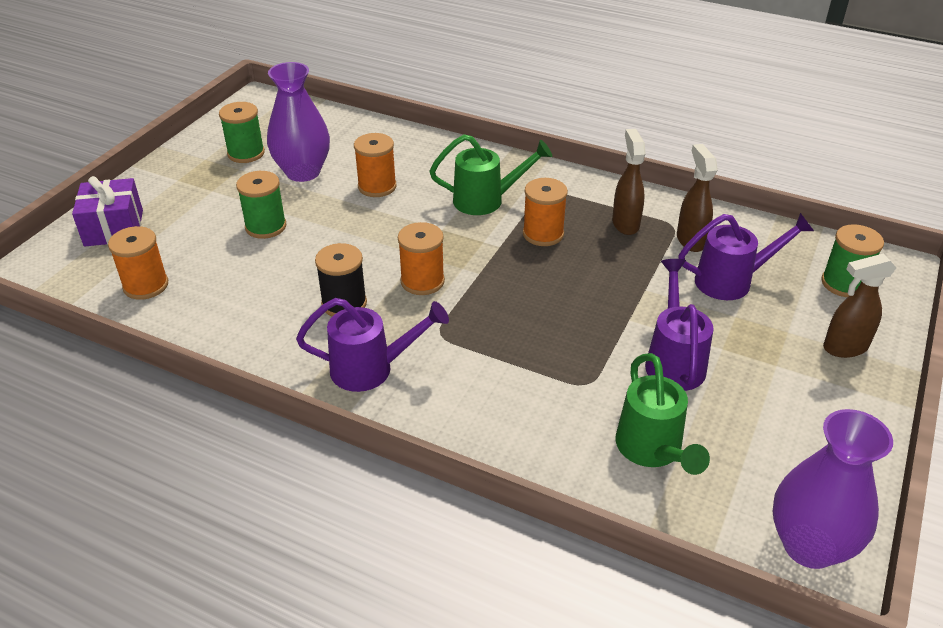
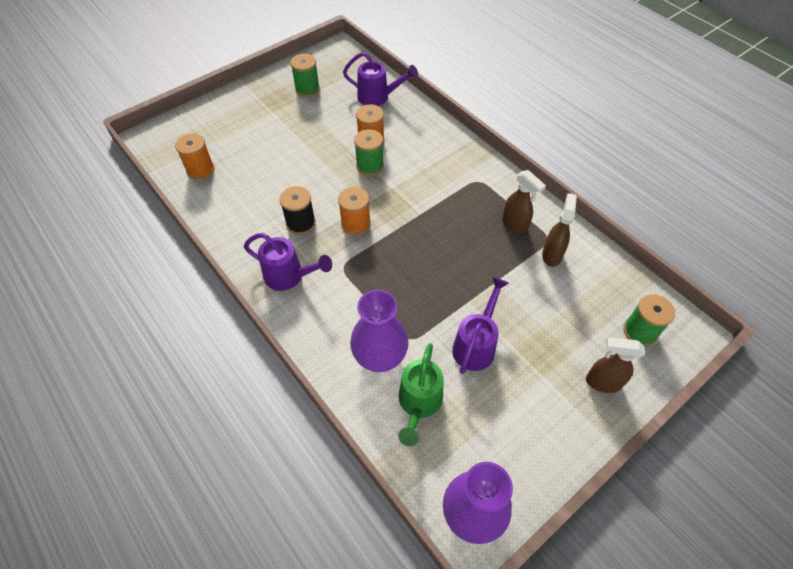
camera: 25 degrees right, 15 degrees up
(114, 228) = (205, 122): purple gift -> none
(266, 226) = (288, 150): green spool -> green spool (370, 166)
(303, 172) = (333, 115): purple vase -> purple vase (380, 357)
(486, 200) = (433, 175): green watering can -> none
(543, 234) = (454, 214): orange spool -> none
(625, 224) = (515, 225): brown spray bottle -> brown spray bottle turned 120 degrees clockwise
(731, 281) = (558, 298): purple watering can -> purple watering can (378, 97)

